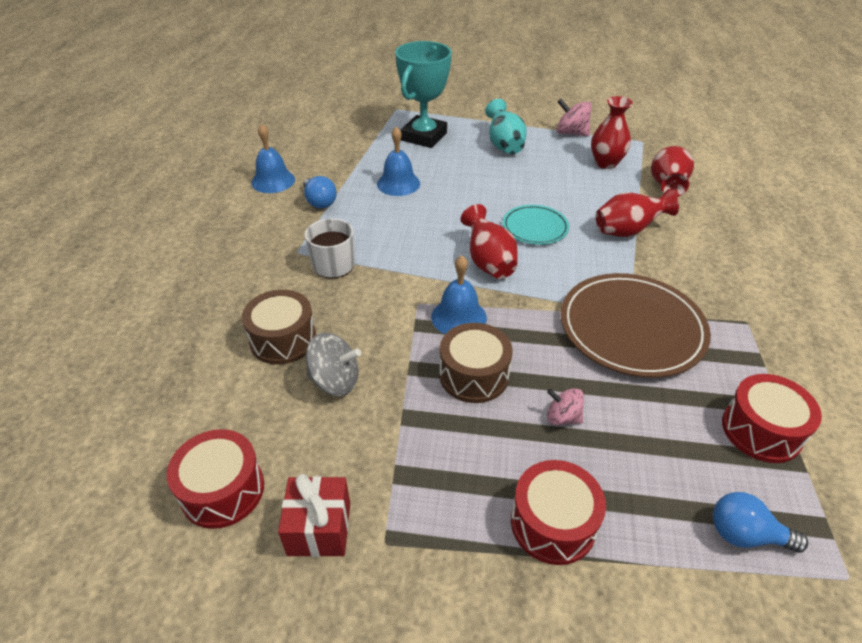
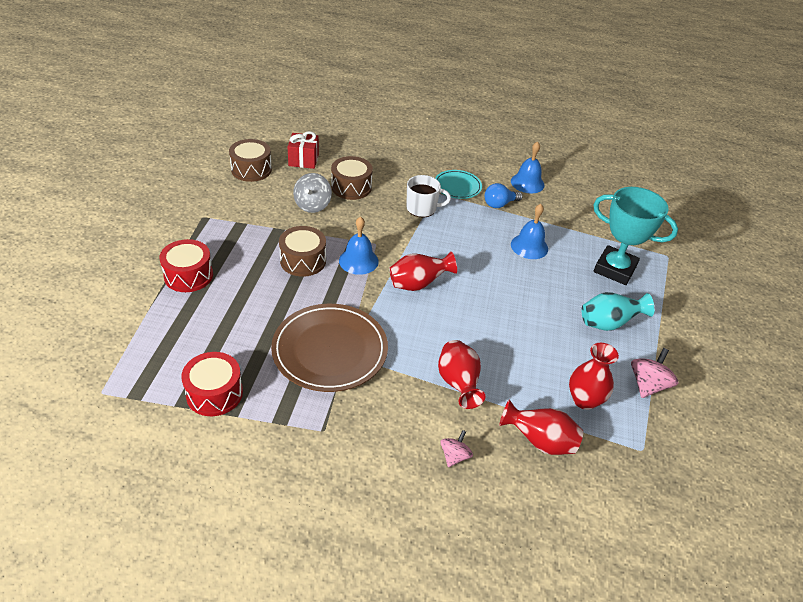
camera: 90 degrees right, 0 degrees up
(222, 490) = (251, 169): red drum -> brown drum
(319, 528) = (219, 197): red gift -> red gift (303, 160)
(535, 227) = (464, 320): turquoise plate -> turquoise plate (457, 186)
(562, 417) = (257, 294): pink spinning top -> pink spinning top (454, 456)
(745, 535) = (147, 354): blue light bulb -> none

